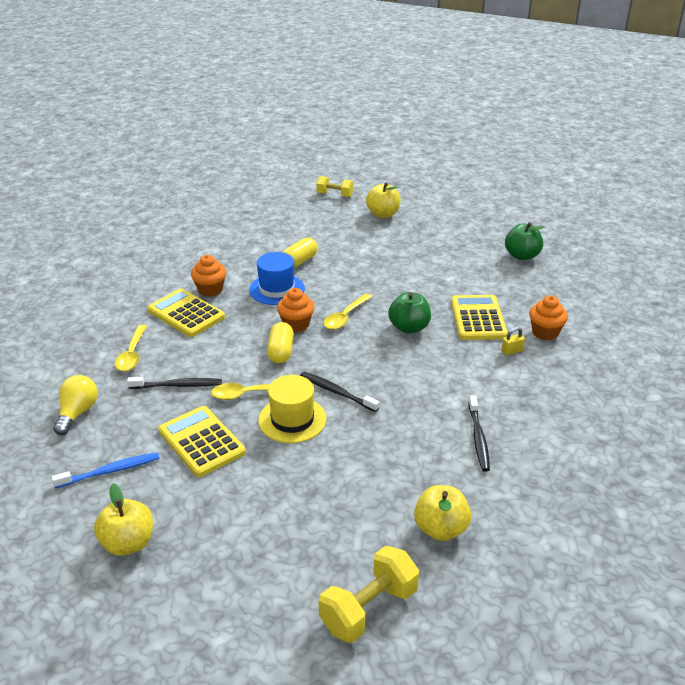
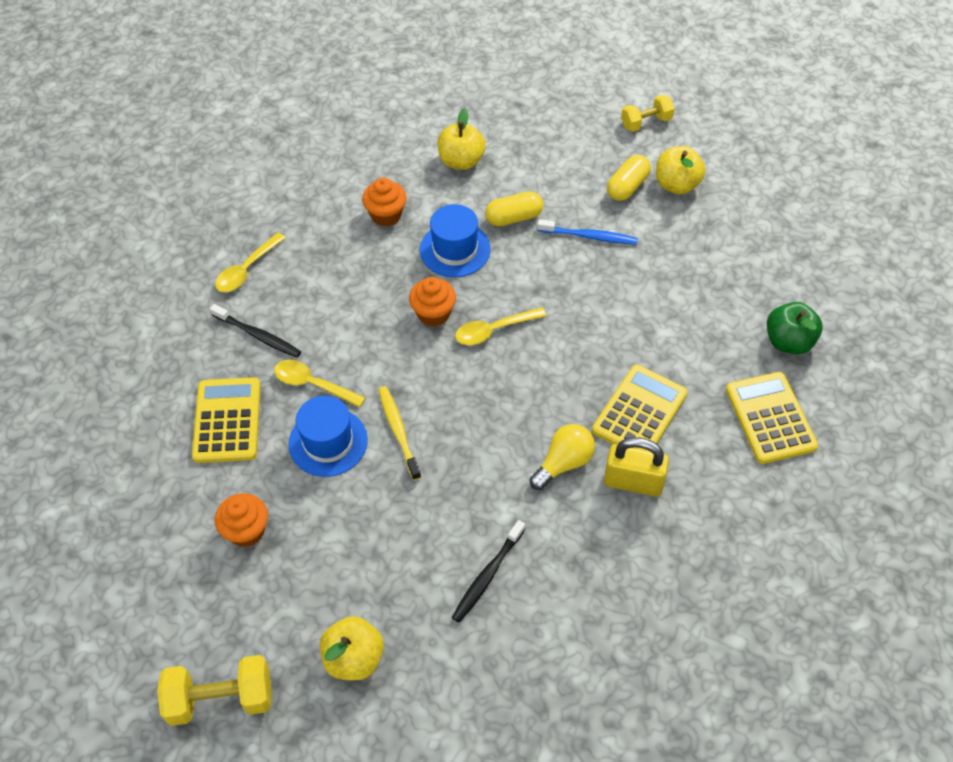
camera: 35 degrees right, 20 degrees up
(77, 413) = (149, 321): yellow light bulb -> yellow light bulb (564, 463)
(110, 471) = (128, 409): blue toothbrush -> blue toothbrush (589, 236)
(128, 543) = (88, 500): yellow apple -> yellow apple (461, 161)
(186, 314) = (337, 238): yellow calculator -> yellow calculator (770, 418)
(280, 352) = (388, 344): yellow capsule -> yellow capsule (627, 186)
(292, 419) = (328, 442): yellow hat -> blue hat
(334, 195) = (646, 122): yellow dumbbell -> yellow dumbbell turned 75 degrees counterclockwise
(336, 392) = (398, 431): black toothbrush -> yellow toothbrush
(409, 327) = (549, 383): green apple -> none
(512, 351) = (633, 482): yellow padlock -> yellow padlock, size x2.11
(545, 332) = (699, 476): orange cupcake -> orange cupcake (246, 531)

